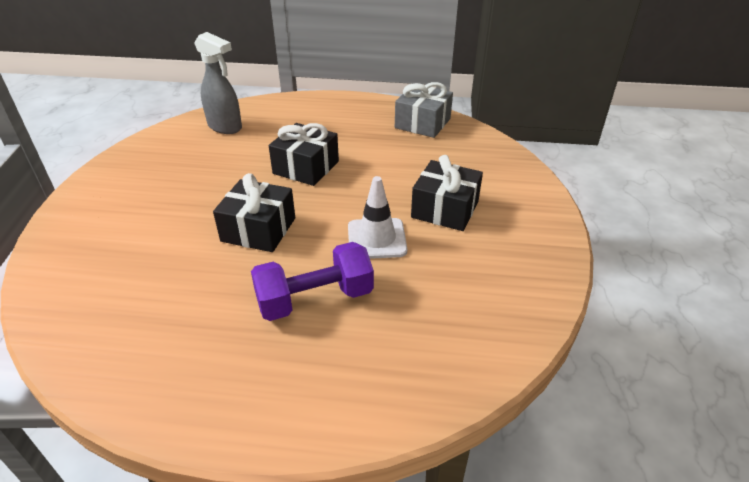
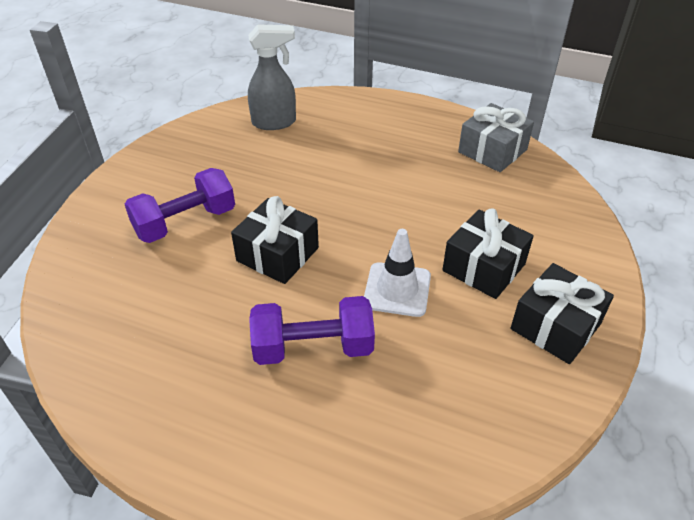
camera: 15 degrees right, 5 degrees up
(161, 218) = (185, 222): none -> purple dumbbell
(225, 127) = (275, 122): grey spray bottle -> grey spray bottle turned 60 degrees counterclockwise
(306, 167) = (346, 187): black gift -> black gift (555, 326)

